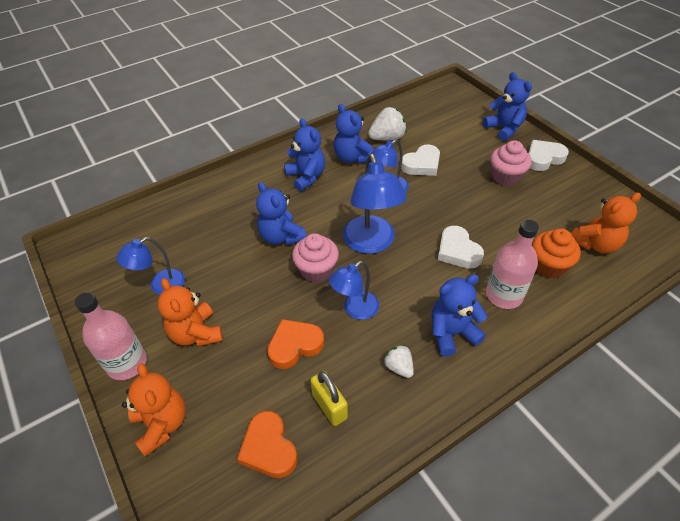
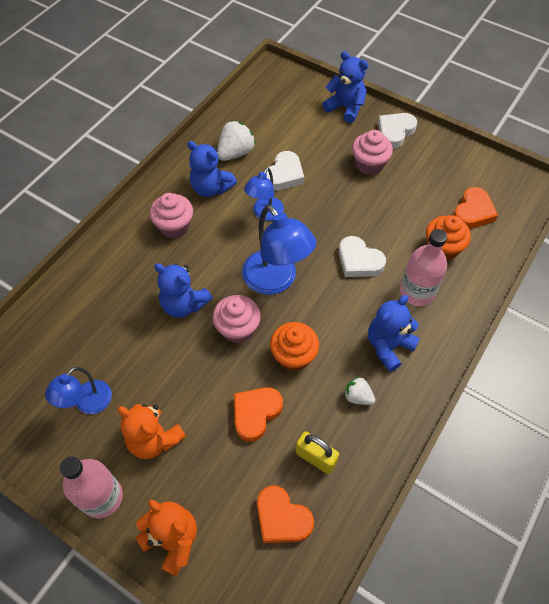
camera: 25 degrees left, 10 degrees up
(306, 177) = (174, 226): blue teddy bear -> pink cupcake
(355, 309) = (293, 356): blue lamp -> orange cupcake
(595, 244) = (473, 212): orange teddy bear -> orange heart

